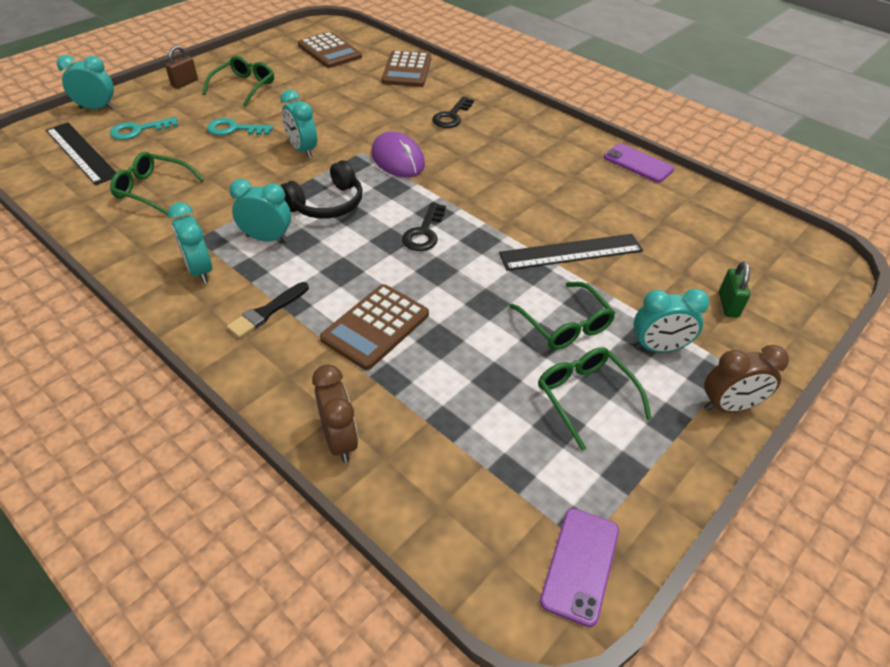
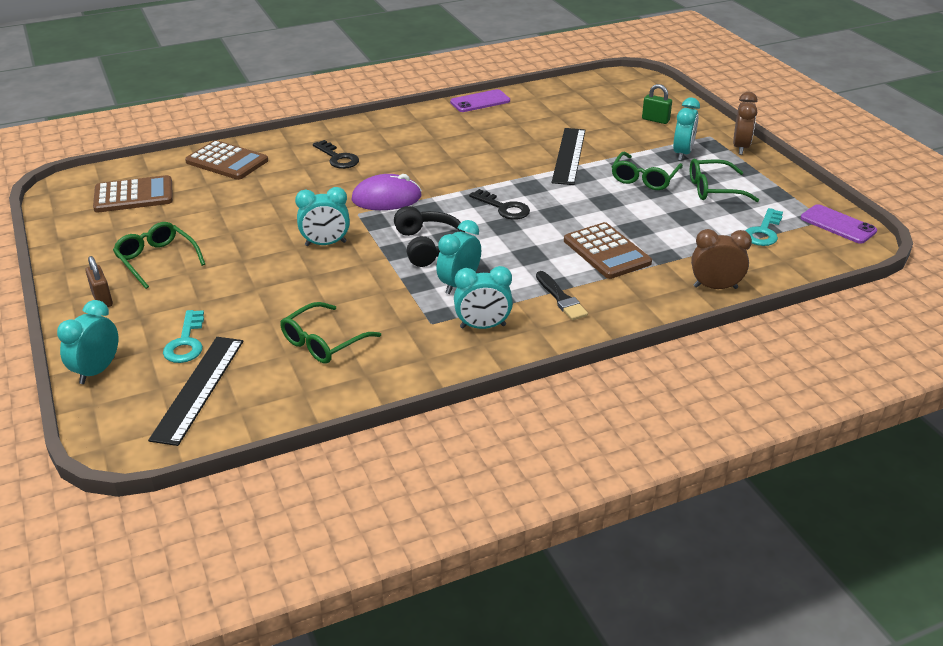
camera: 65 degrees left, 10 degrees down
(81, 153) = (199, 388): black ruler -> black ruler turned 60 degrees counterclockwise
(234, 129) = (246, 278): turquoise key -> turquoise key (763, 232)
(565, 325) = (644, 178): green glasses -> green glasses turned 120 degrees clockwise

